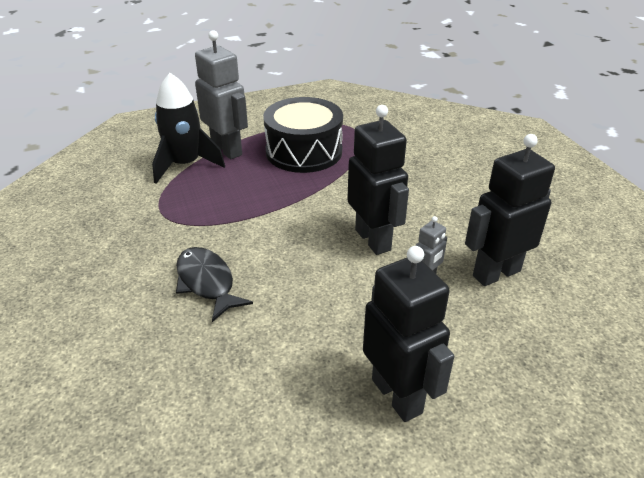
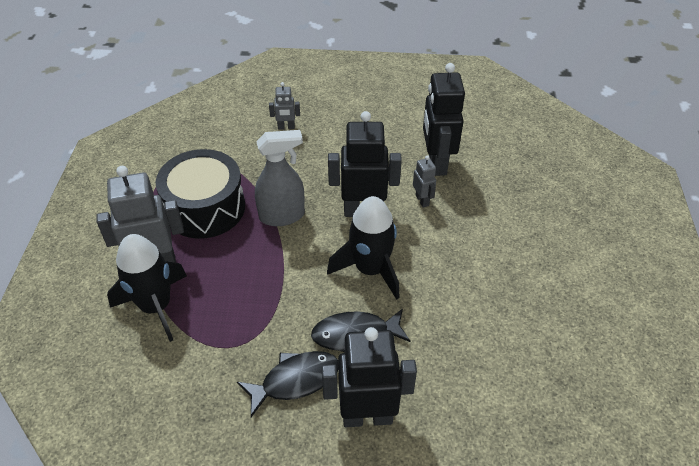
camera: 65 degrees left, 10 degrees up
(138, 260) = (295, 381): none -> black fish
(297, 268) = (370, 269): none -> black rocket
(326, 193) = (282, 216): none -> grey spray bottle
(397, 395) = (520, 260): black robot -> black robot (367, 416)
(442, 159) = (286, 127): none -> grey robot

